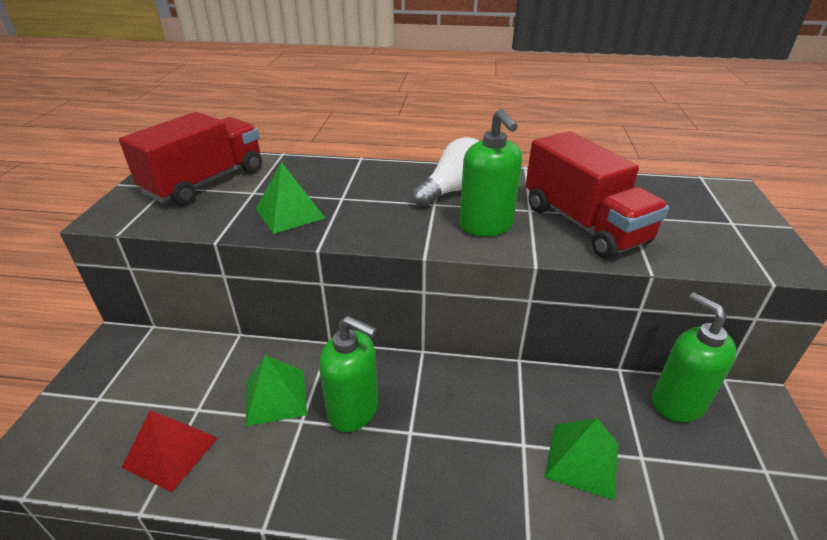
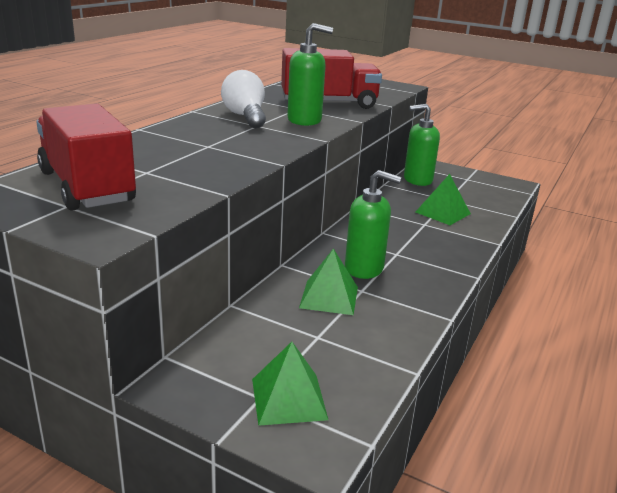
camera: 70 degrees left, 10 degrees down
(170, 452) = (360, 354): red pyramid -> none
(290, 213) = (211, 164): green pyramid -> green pyramid (289, 398)
(353, 410) = (364, 268): green soap dispenser -> green soap dispenser turned 60 degrees clockwise

